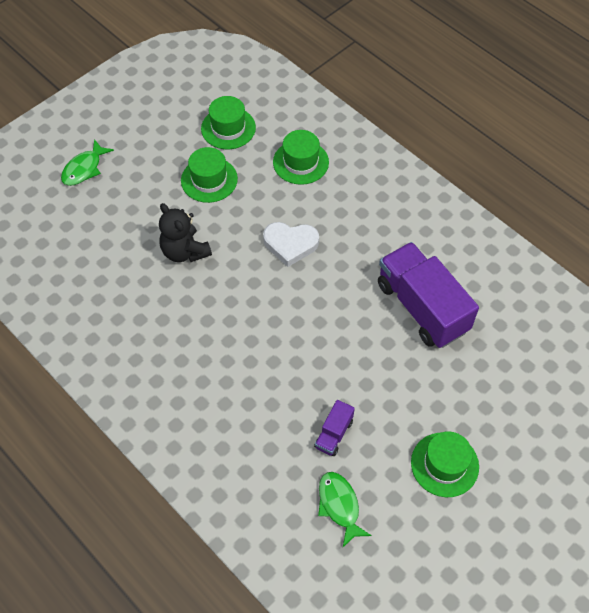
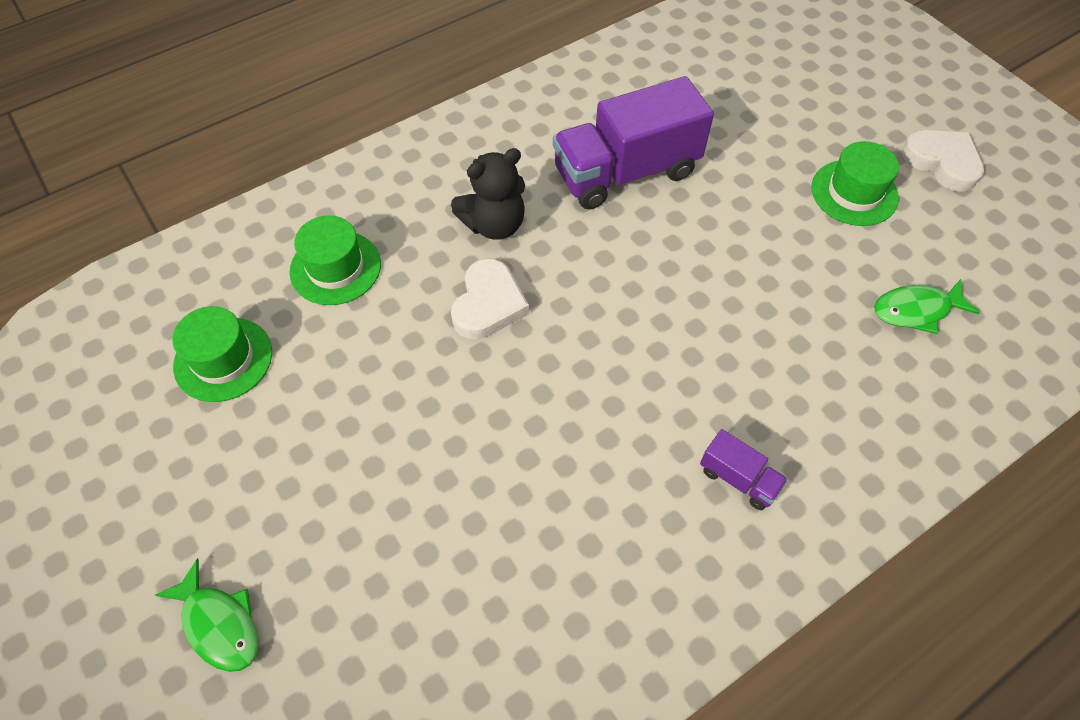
camera: 80 degrees left, 0 degrees up
(185, 251) = (465, 457): black teddy bear -> black teddy bear (494, 224)
(209, 180) = (325, 402): green hat -> none
(334, 434) = (811, 300): purple truck -> purple truck (738, 478)
(498, 535) = (942, 162): none -> white heart

